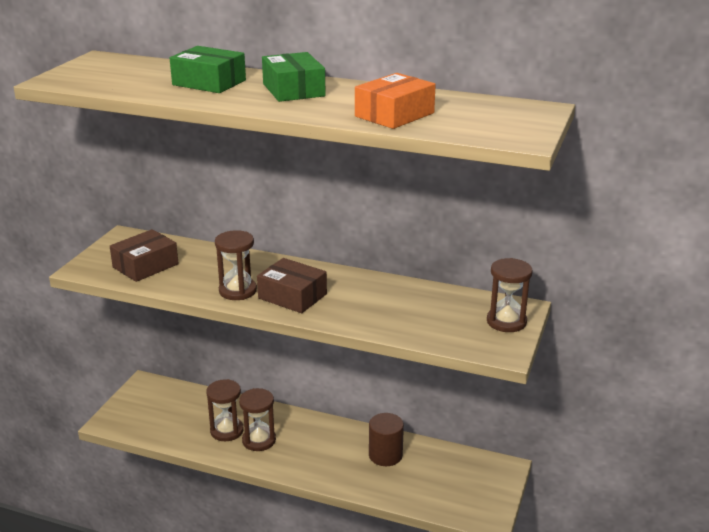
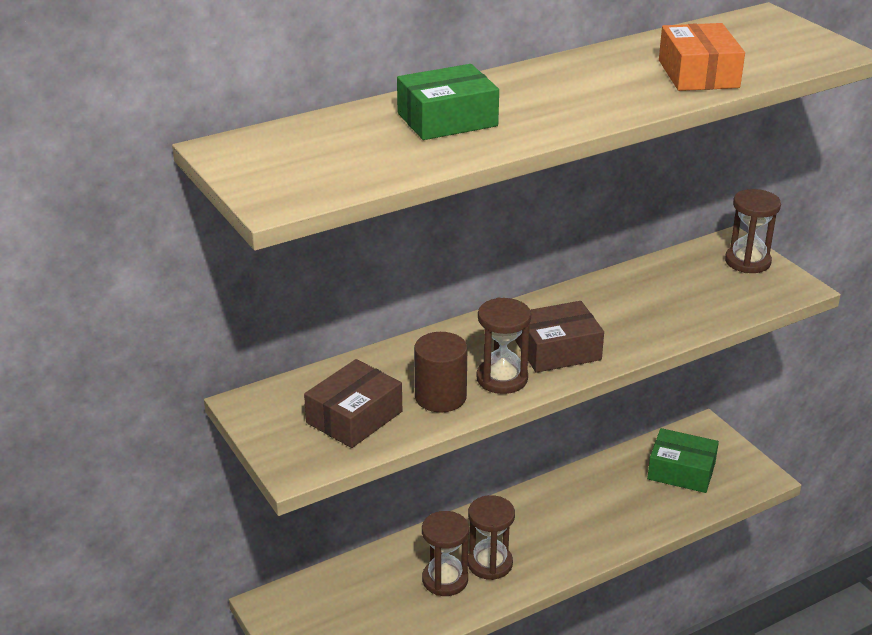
camera: 50 degrees left, 5 degrees up
(145, 266) = (354, 417): brown box -> brown box turned 45 degrees clockwise
(293, 90) = (546, 89): green box -> green box (681, 471)
(385, 455) = (610, 489): brown cylinder -> brown cylinder (440, 397)

